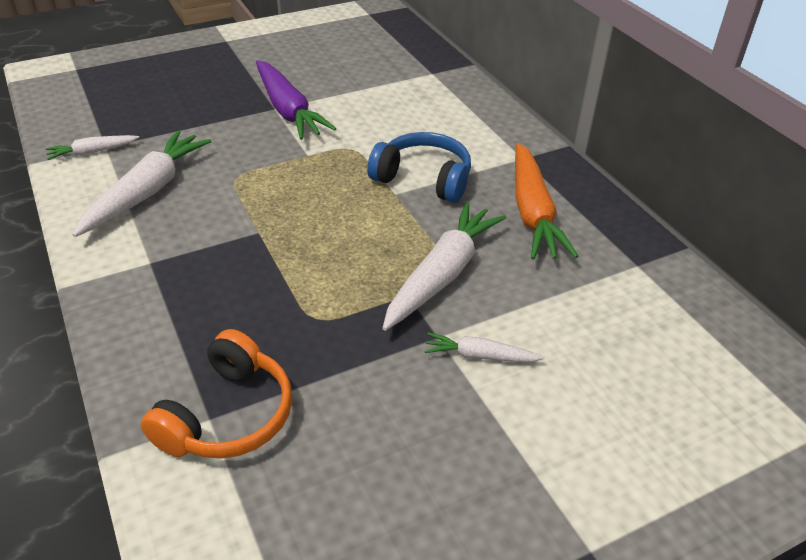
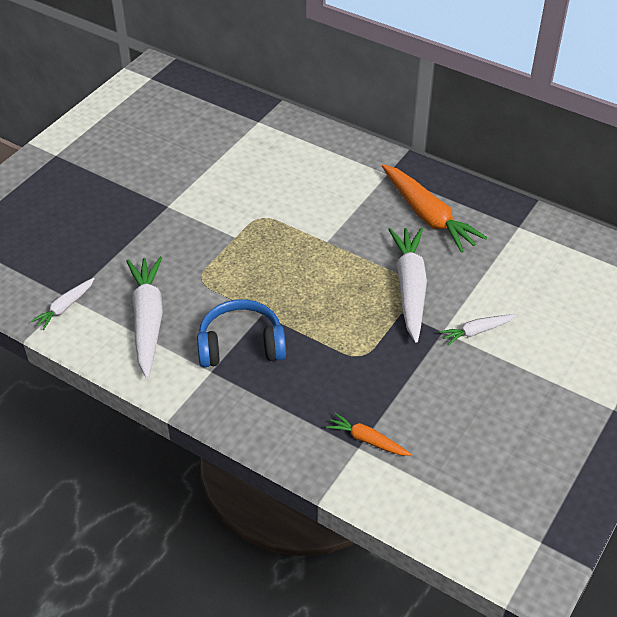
camera: 30 degrees left, 5 degrees up
(228, 415) = (367, 440): orange headphones -> orange carrot
(288, 110) = (180, 203): purple carrot -> none
(423, 179) = (335, 221): blue headphones -> blue headphones (241, 345)

